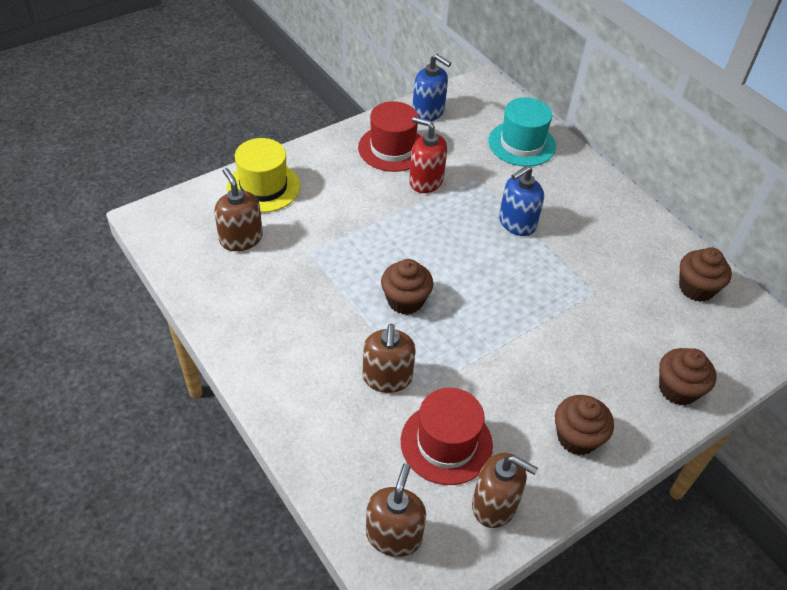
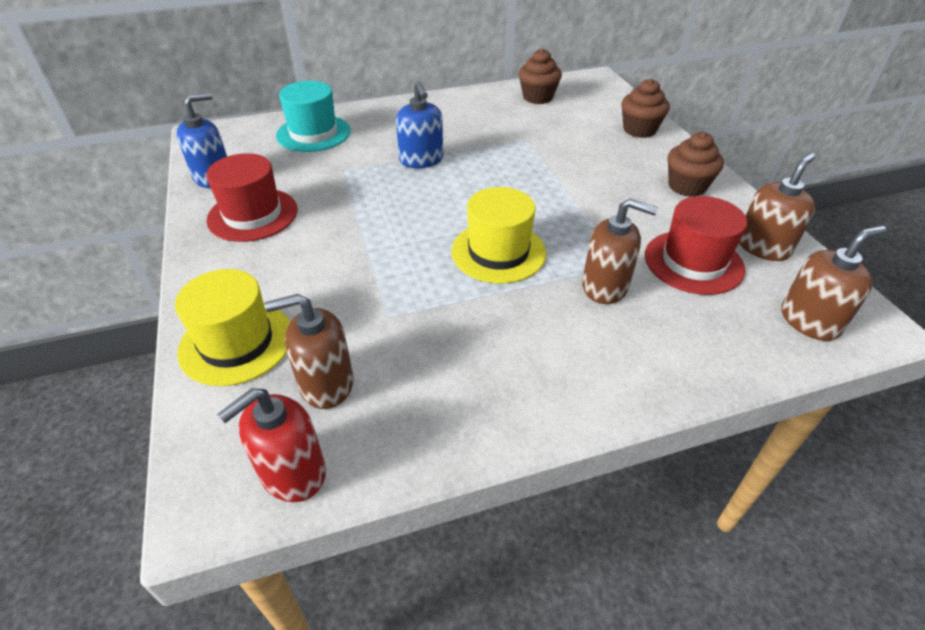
camera: 70 degrees left, 5 degrees down
(394, 535) = (809, 321): brown soap dispenser -> brown soap dispenser turned 120 degrees clockwise
(405, 300) = (498, 252): brown cupcake -> yellow hat
(425, 181) = (324, 202): red soap dispenser -> red soap dispenser (292, 472)

